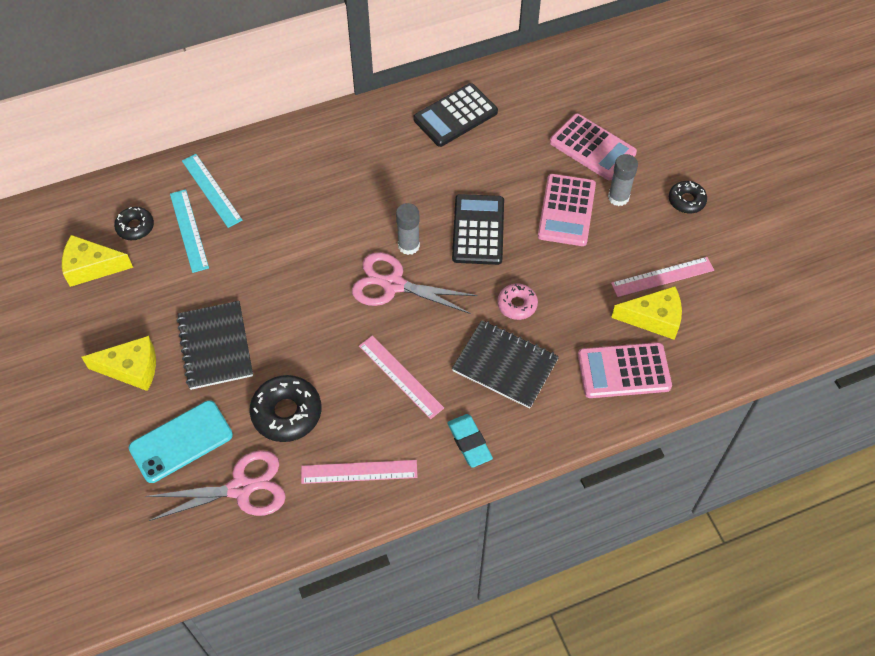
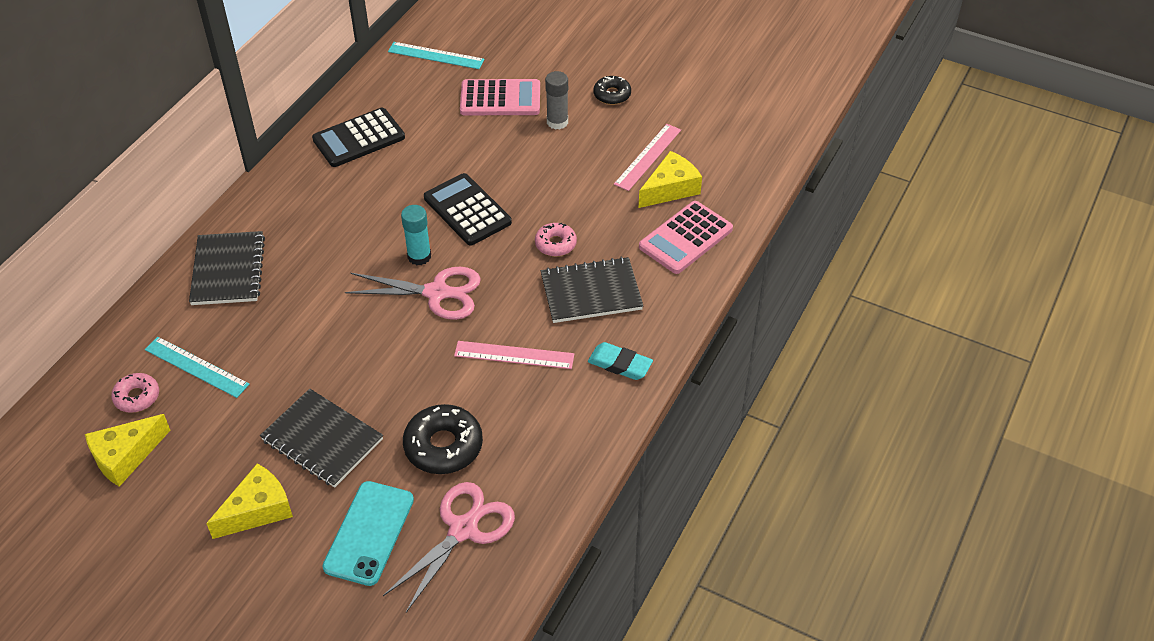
camera: 40 degrees left, 10 degrees down
(135, 227) = (137, 397): black donut -> pink donut
(211, 190) = (185, 322): turquoise ruler -> turquoise ruler (436, 55)
(273, 167) = (228, 270): none -> black notebook
(359, 472) = (553, 446): pink ruler -> none
(393, 285) = (436, 293): pink scissors -> pink scissors turned 150 degrees counterclockwise
(408, 245) = (419, 256): grey glue stick -> turquoise glue stick
(455, 116) = (359, 138): black calculator -> black calculator turned 45 degrees clockwise
(566, 210) = (525, 154): pink calculator -> none

